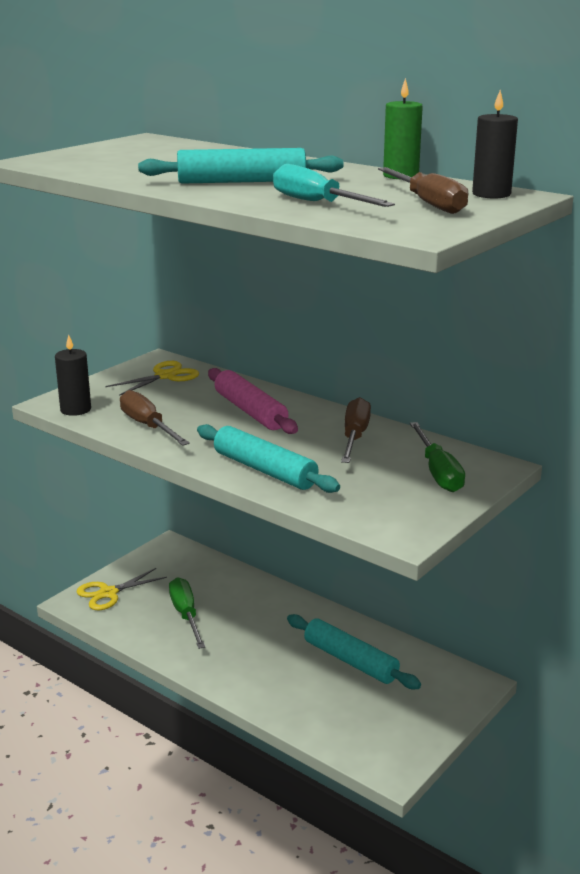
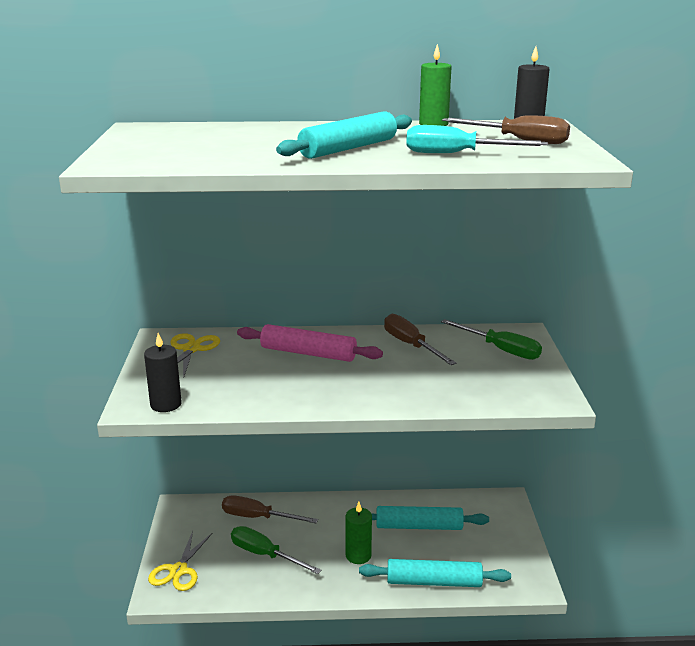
camera: 40 degrees left, 0 degrees up
(148, 426) = (253, 394): brown screwdriver -> brown screwdriver (258, 517)
(261, 656) = (358, 555): none -> green candle
(264, 470) = (398, 393): turquoise rolling pin -> turquoise rolling pin (434, 582)

